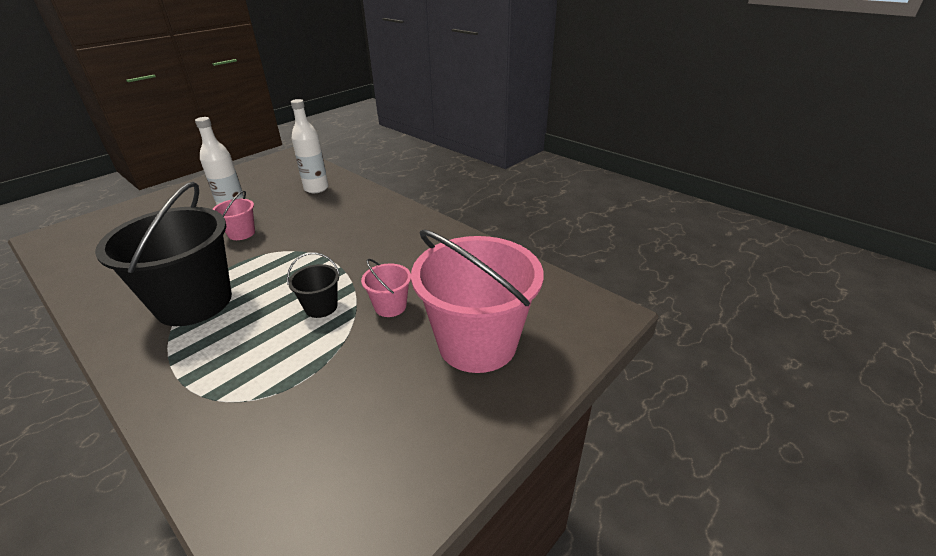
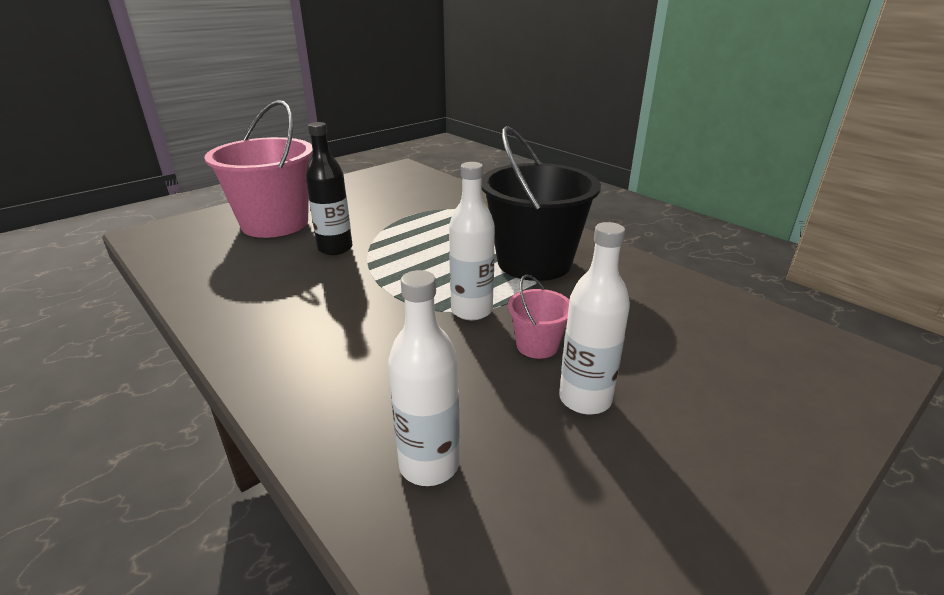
camera: 175 degrees left, 5 degrees down
(274, 252) = (471, 310): none -> white bottle
(321, 307) = (402, 251): black bucket -> none
(390, 306) = (335, 248): pink bucket -> black bottle

